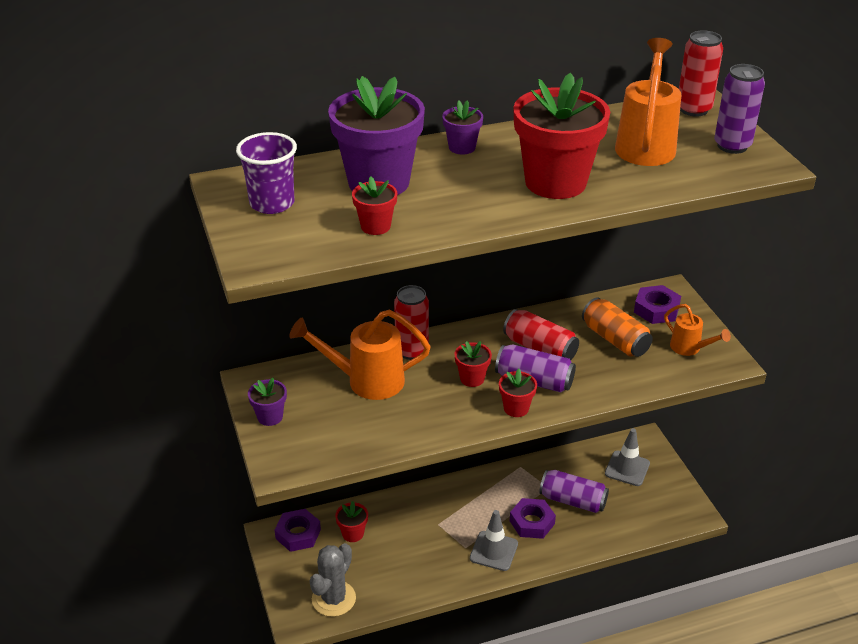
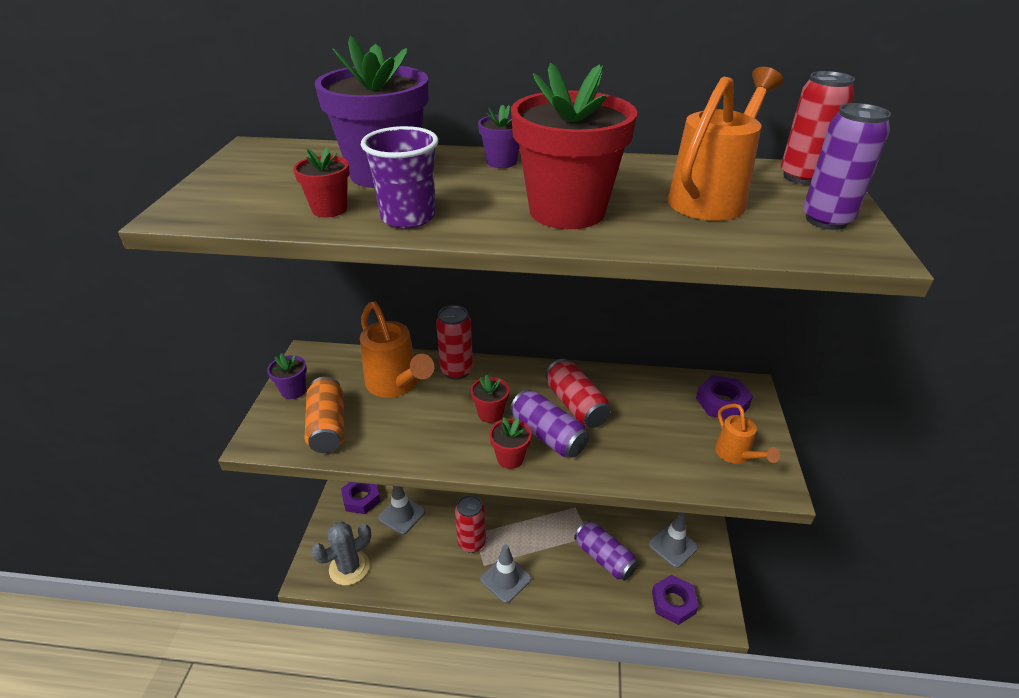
camera: 25 degrees right, 0 degrees up
(272, 203) = (266, 170): purple cup -> purple cup (408, 217)
(353, 533) = (402, 515): red flower pot -> grey traffic cone
(366, 381) = (396, 385): orange watering can -> orange watering can turned 150 degrees counterclockwise
(441, 533) = (471, 543): none -> red can
(532, 522) = (555, 564): purple nut -> purple nut (673, 602)
(615, 339) = (658, 420): orange can -> orange can (328, 426)

